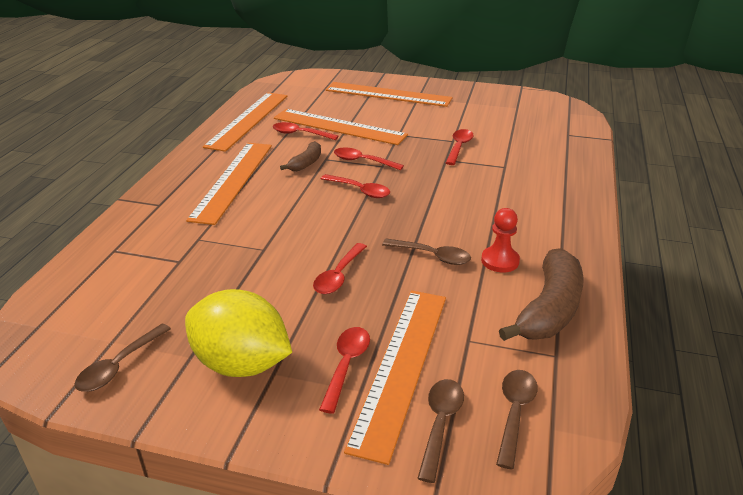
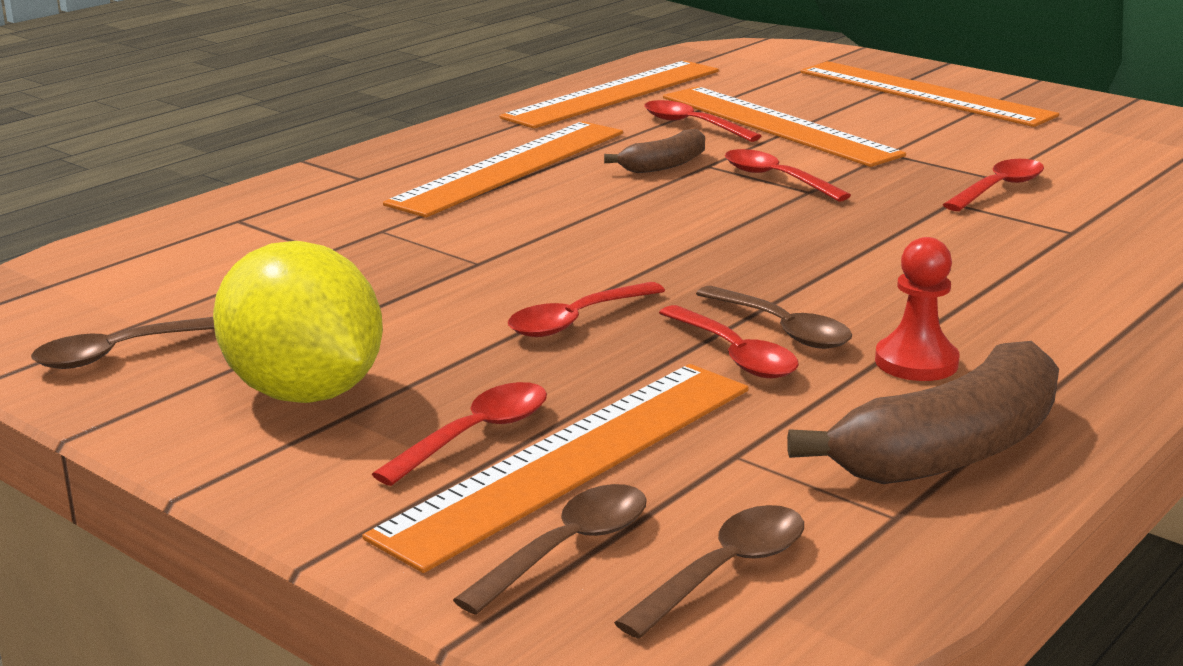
camera: 25 degrees right, 10 degrees down
(360, 190) = (730, 217): red spoon -> red spoon (734, 355)

